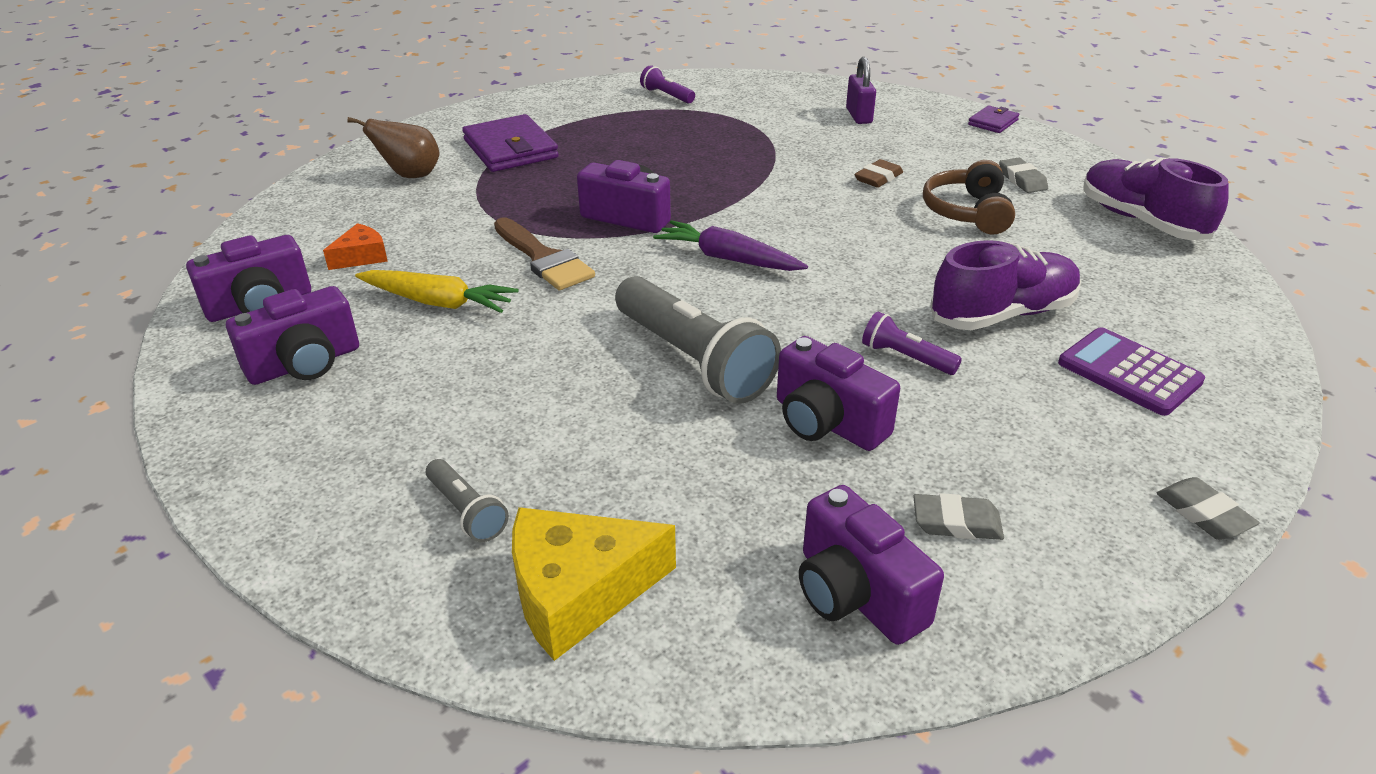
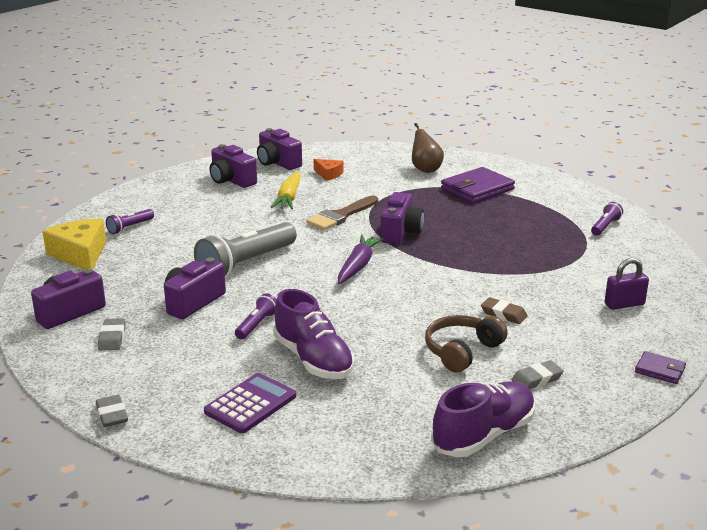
camera: 80 degrees right, 10 degrees down
(467, 511) = (130, 227): grey flashlight -> purple flashlight
(967, 212) = (462, 351): brown headphones -> brown headphones turned 45 degrees counterclockwise
(1203, 514) = (112, 414): grey eraser -> grey eraser turned 75 degrees counterclockwise

